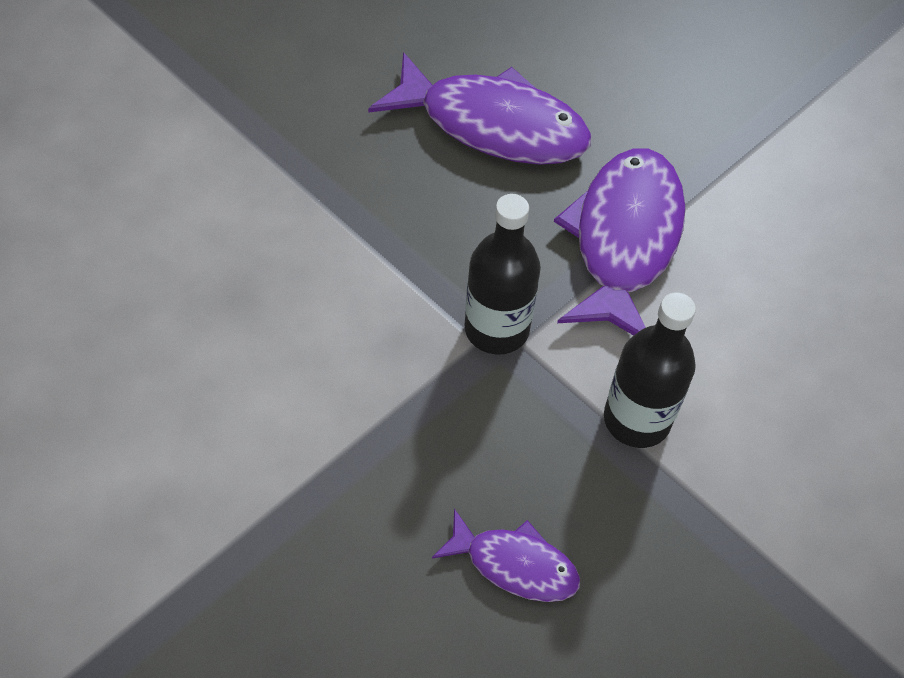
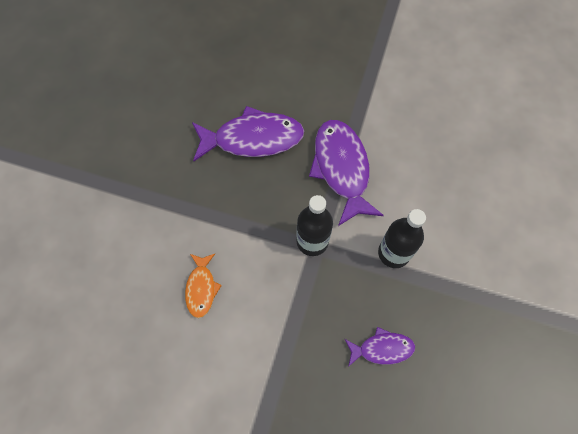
camera: 25 degrees left, 10 degrees up
(258, 309) = (201, 288): none -> orange fish

